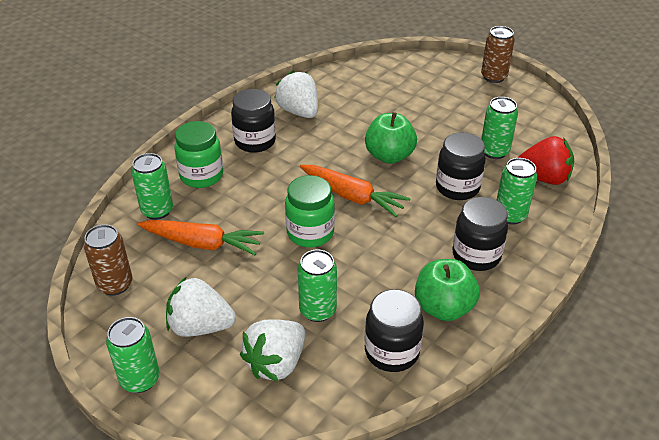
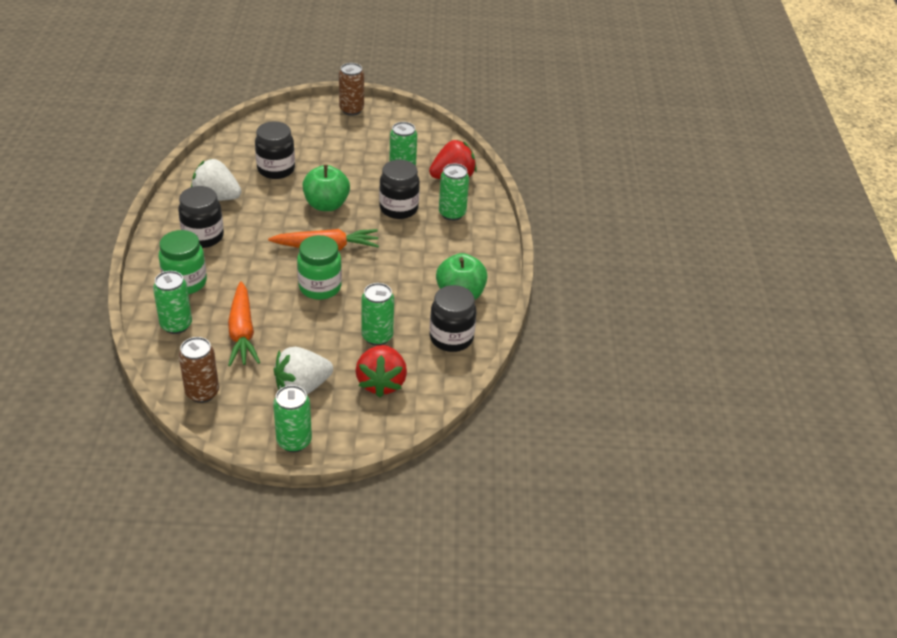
camera: 40 degrees left, 0 degrees up
(202, 243) = (242, 332): orange carrot -> orange carrot turned 105 degrees clockwise
(276, 363) = (381, 383): white strawberry -> red strawberry
(476, 255) = (452, 251): black jar -> black jar (276, 169)

